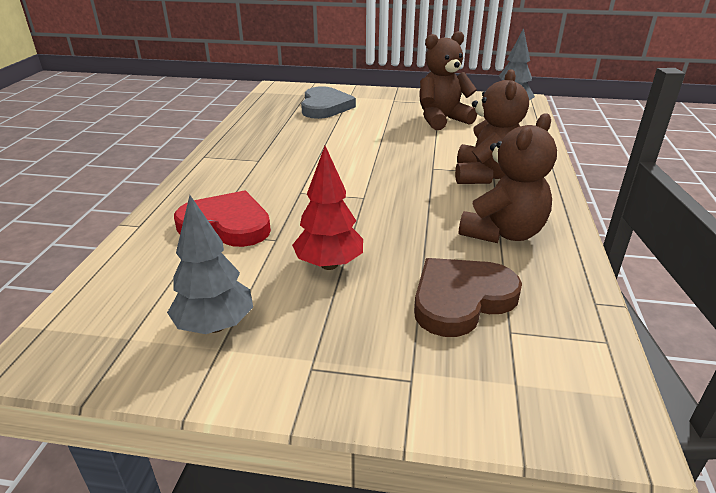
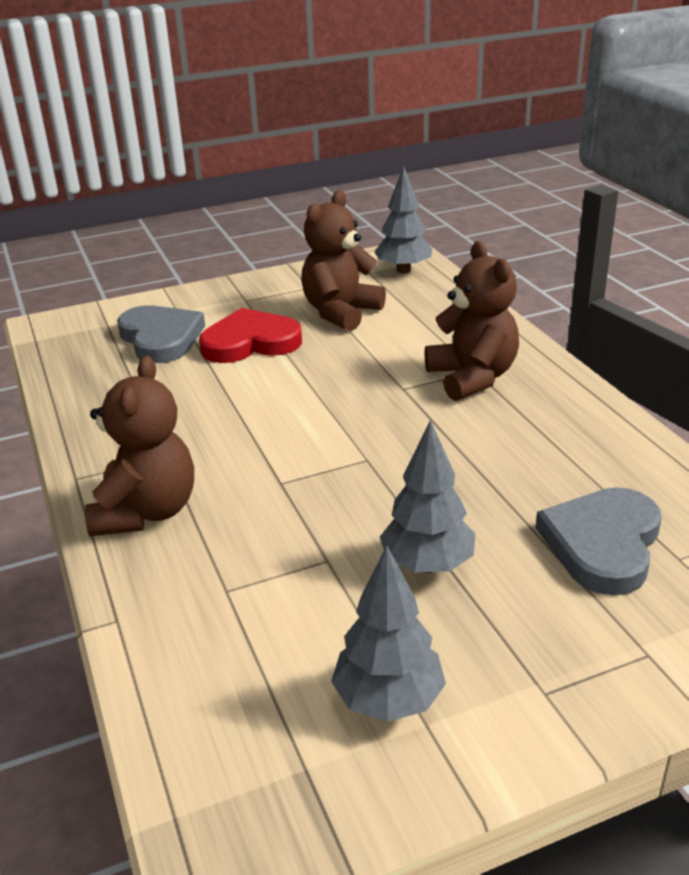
camera: 30 degrees left, 0 degrees up
(227, 224) = (240, 566): red heart -> red heart (250, 342)
(329, 264) = (427, 564): red tree -> grey tree
(461, 299) = (602, 544): brown heart -> grey heart
(503, 233) = (563, 447): brown teddy bear -> brown teddy bear (146, 512)

